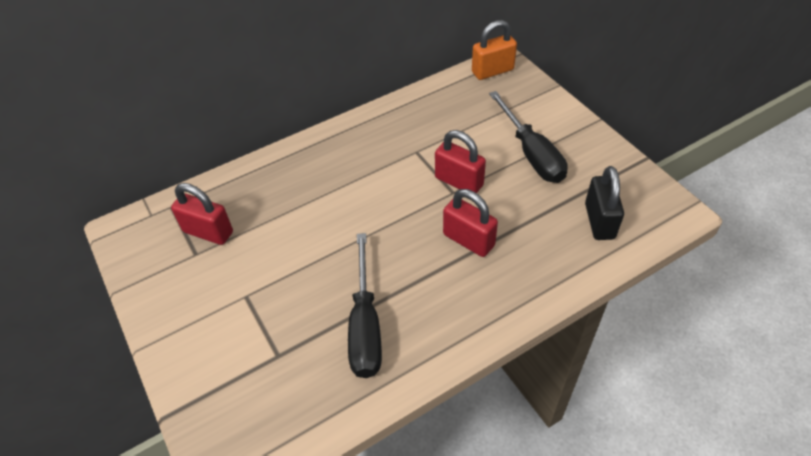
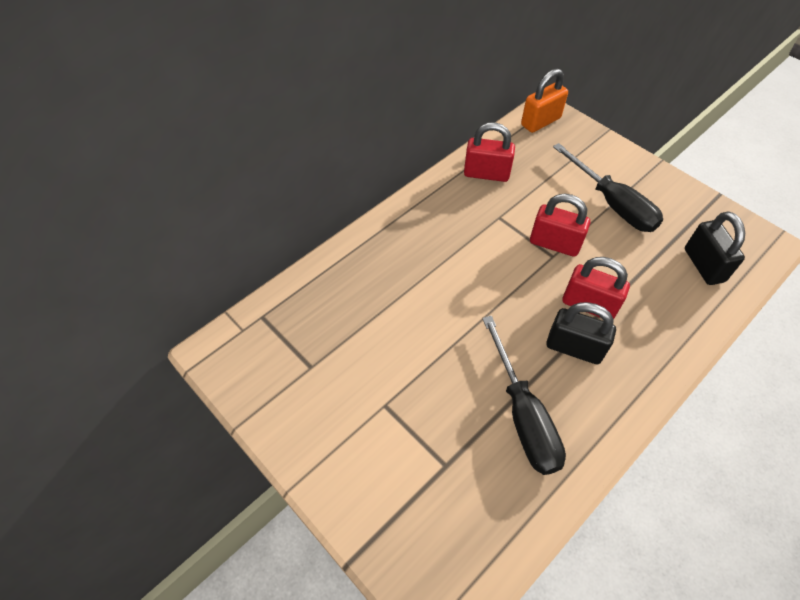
camera: 15 degrees left, 5 degrees up
(208, 232) = (315, 339): red padlock -> red padlock (486, 174)
(438, 275) = (574, 348): none -> black padlock

